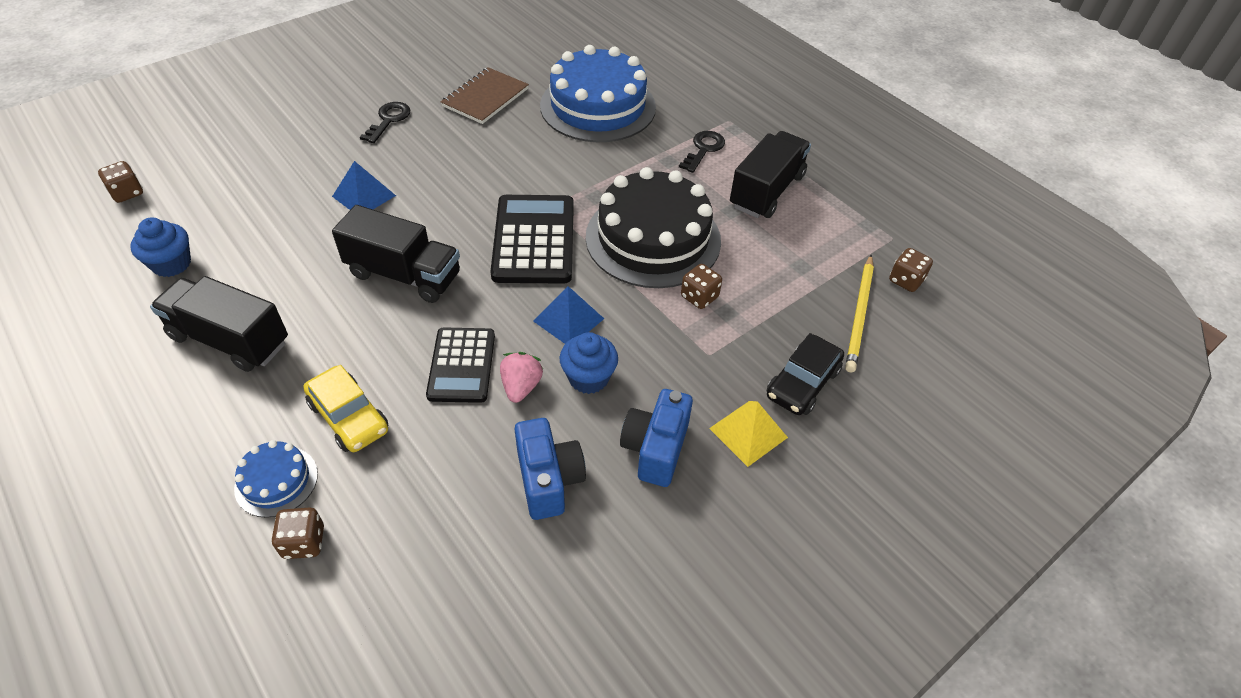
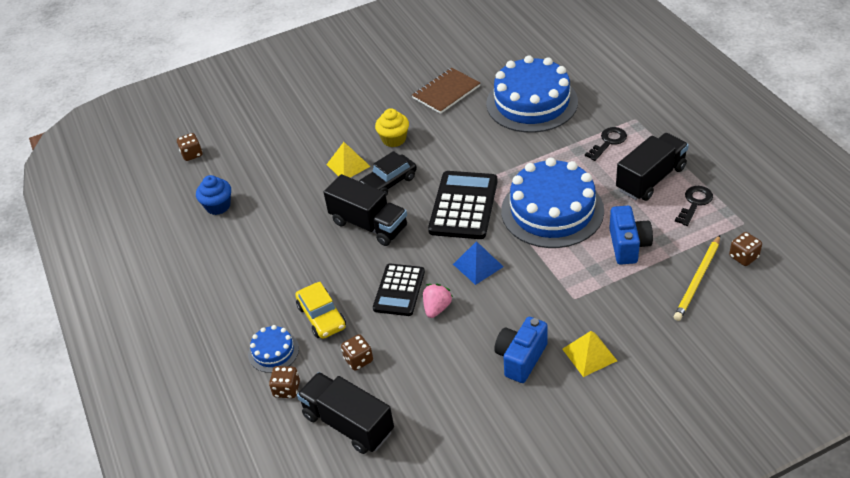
camera: 20 degrees right, 5 degrees down
(230, 340) = (251, 260): black truck -> black truck (348, 423)
(364, 196) = (348, 165): blue pyramid -> yellow pyramid
(388, 120) = (372, 108): black key -> black key (694, 203)
(424, 159) = (394, 139): none -> yellow cupcake
(549, 480) = (445, 370): blue camera -> blue camera (628, 245)
(588, 378) = (484, 306): blue cupcake -> none
(653, 238) = (552, 210): black cake -> blue cake
(699, 297) = (577, 257): brown dice -> brown dice (358, 360)
(802, 383) = (639, 325): black car -> black car (389, 182)

